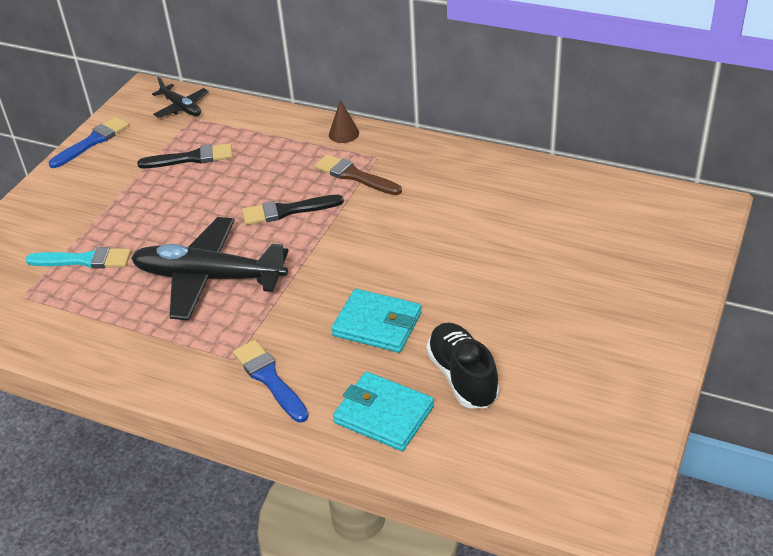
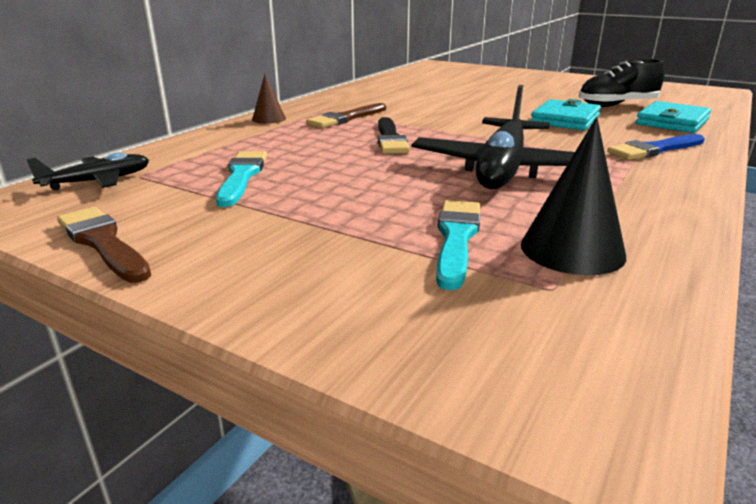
camera: 85 degrees left, 15 degrees down
(64, 306) = (572, 250): none -> black cone
(92, 142) = (103, 243): blue brush -> brown brush
(191, 158) = (242, 176): black brush -> turquoise brush

